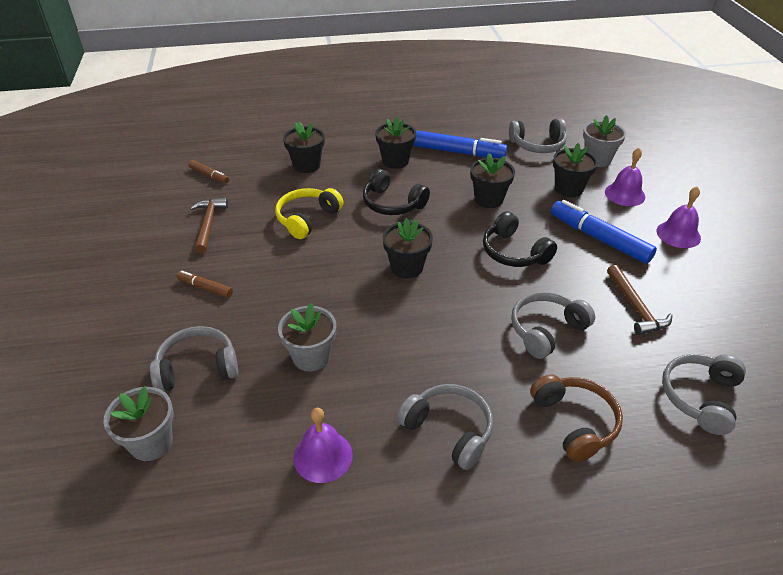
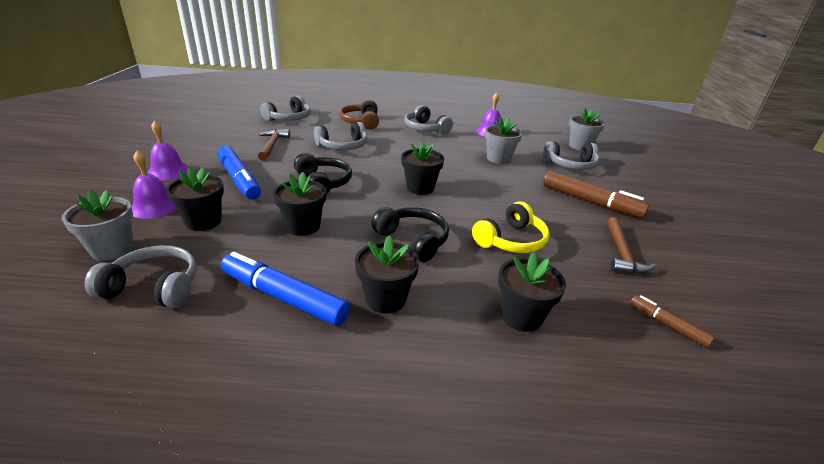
camera: 170 degrees left, 10 degrees down
(205, 288) = (590, 201): brown marker -> brown marker, size x1.93

